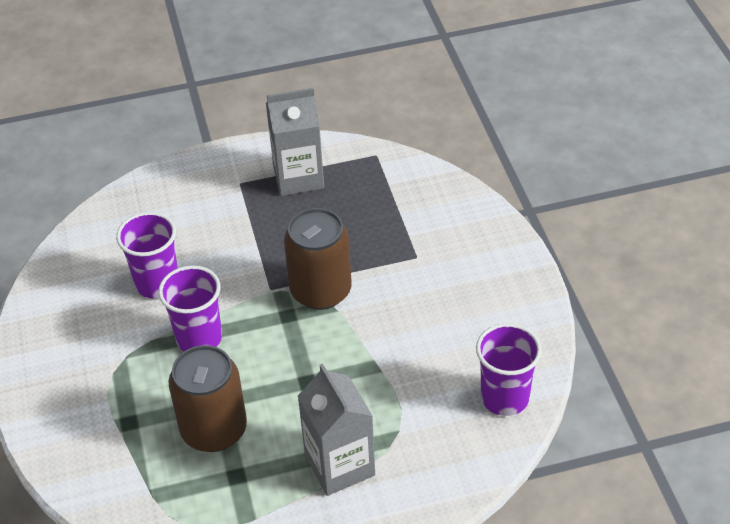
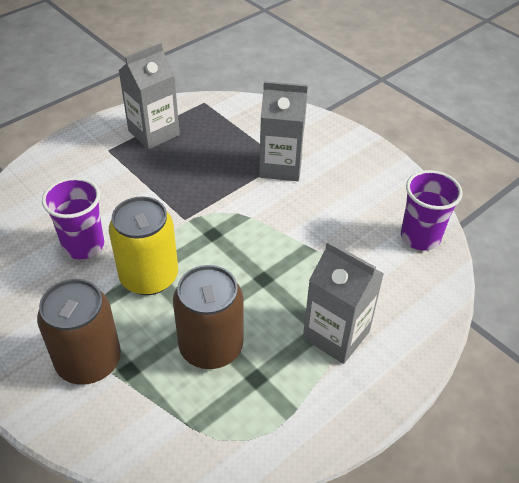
camera: 30 degrees left, 0 degrees up
(199, 338) = (149, 277): purple cup -> yellow can
(321, 291) = (227, 207): brown can -> brown can (89, 361)
(409, 262) = (281, 166): none -> grey carton

